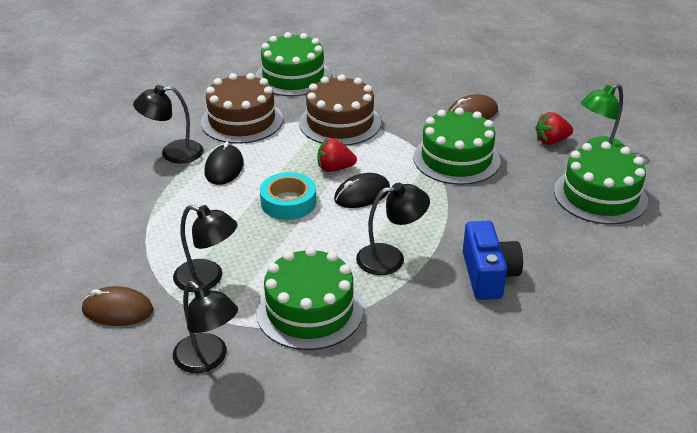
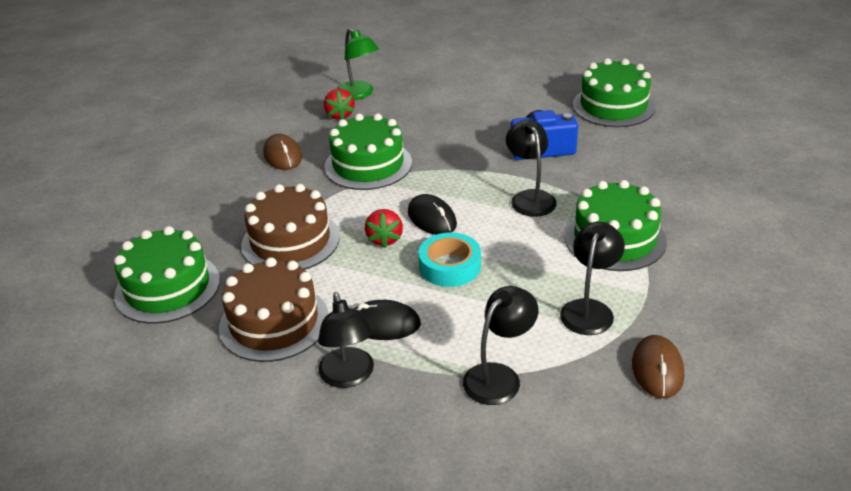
camera: 90 degrees left, 0 degrees up
(208, 360) = (701, 293): black lamp -> black lamp (499, 376)
(600, 195) = (425, 97): green cake -> green cake (613, 106)

